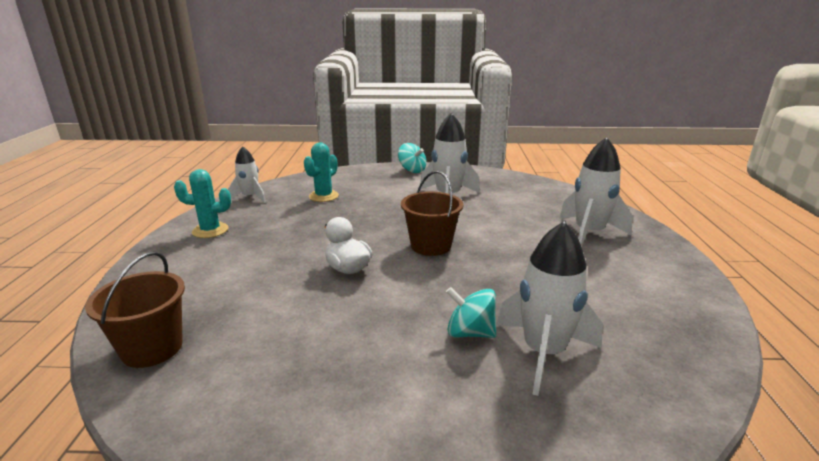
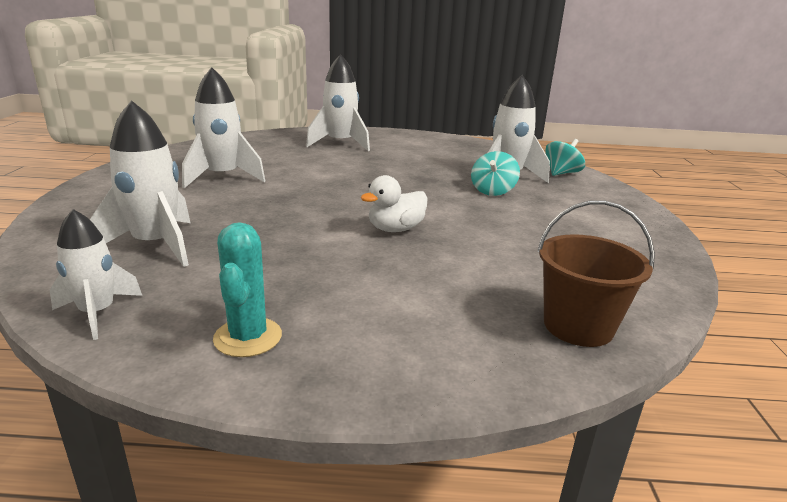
camera: 90 degrees left, 0 degrees up
(323, 196) = (156, 245): turquoise cactus -> white rocket
(412, 170) = (101, 187): turquoise spinning top -> turquoise spinning top (561, 173)
(431, 246) = (349, 193): brown bucket -> none

